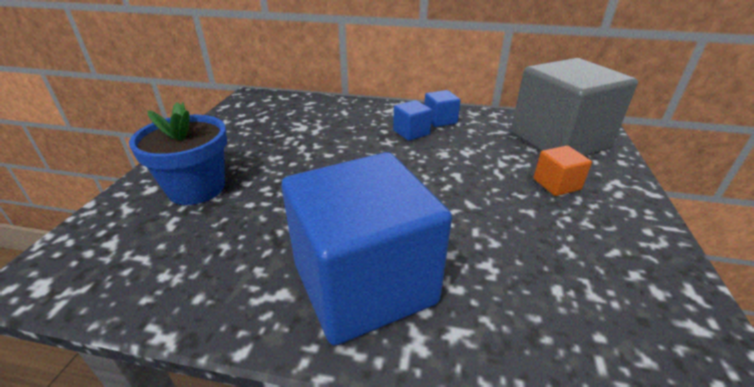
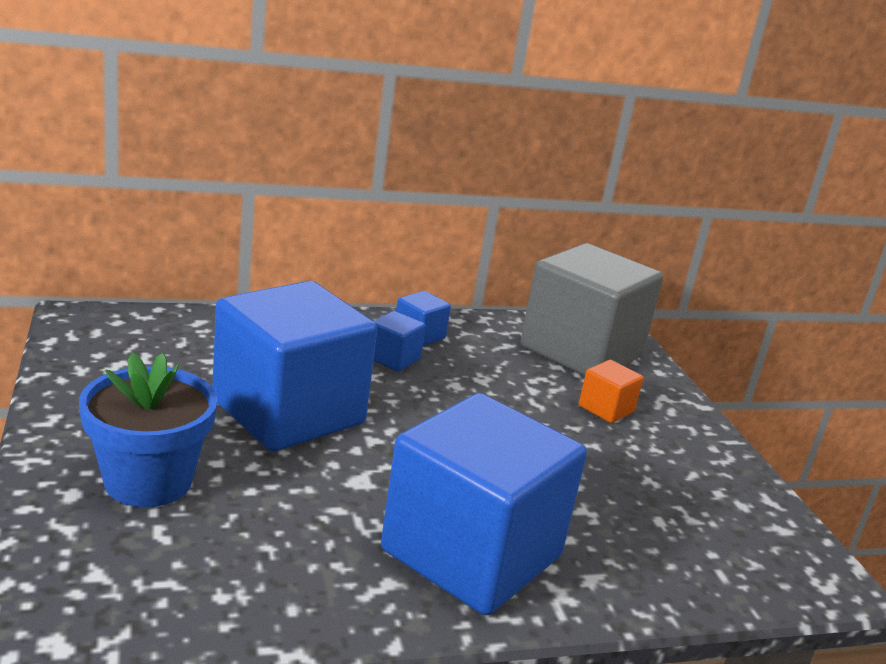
camera: 30 degrees left, 10 degrees down
(316, 158) = (288, 412): none -> blue cube

